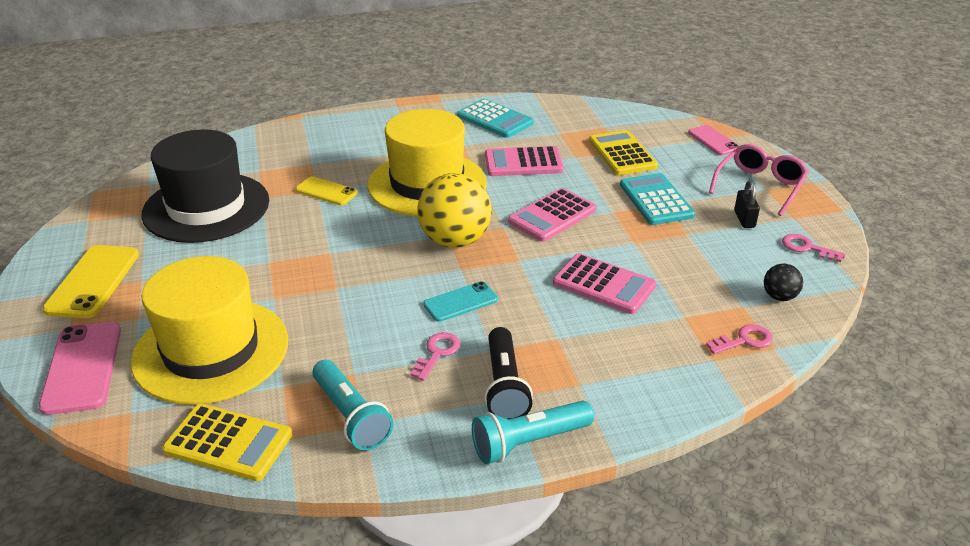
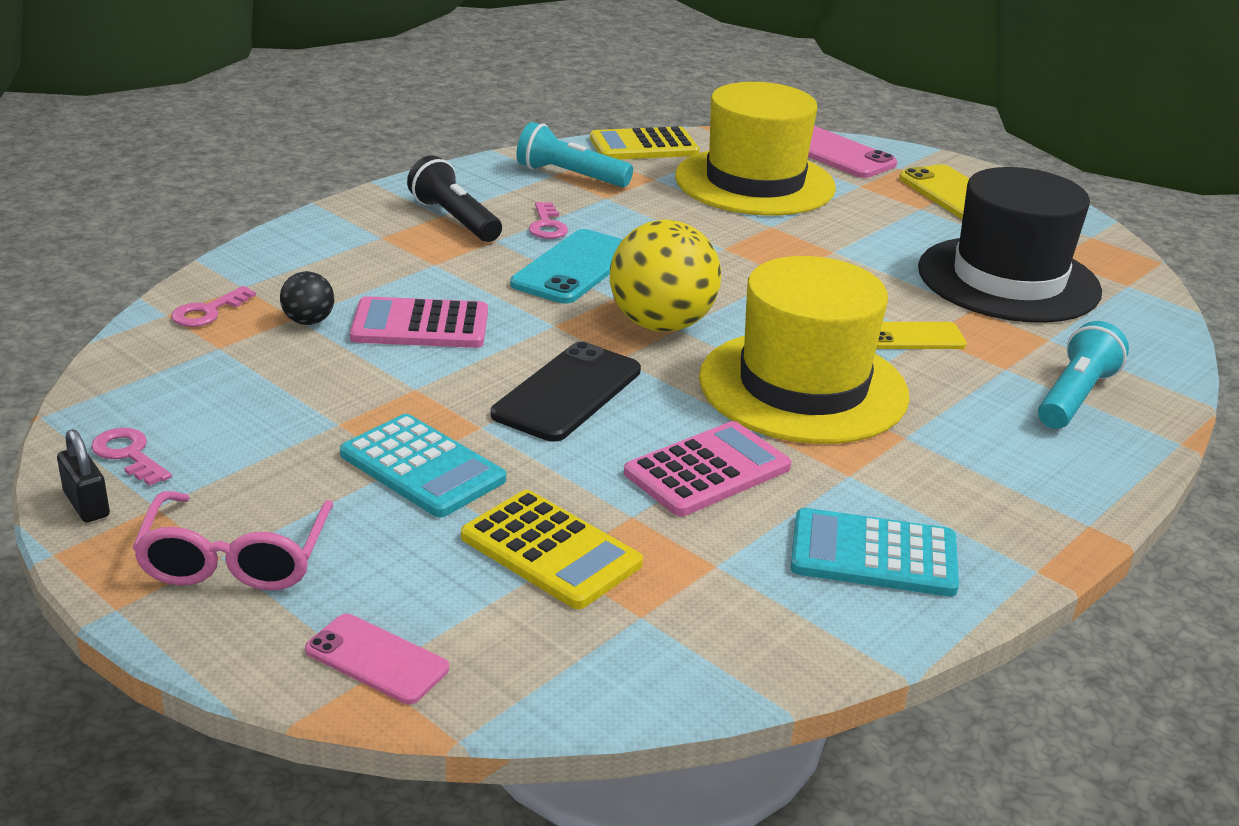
camera: 145 degrees right, 5 degrees down
(460, 302) = (574, 268): turquoise phone -> turquoise phone, size x1.60
(529, 442) = (398, 194): turquoise flashlight -> turquoise flashlight (1074, 397)
(552, 216) = (567, 392): pink calculator -> black phone
(744, 219) = (249, 476): black padlock -> black padlock (86, 504)
(779, 296) = (168, 371): black ball -> black ball (308, 321)
(806, 248) = (128, 454): pink key -> pink key turned 135 degrees counterclockwise

